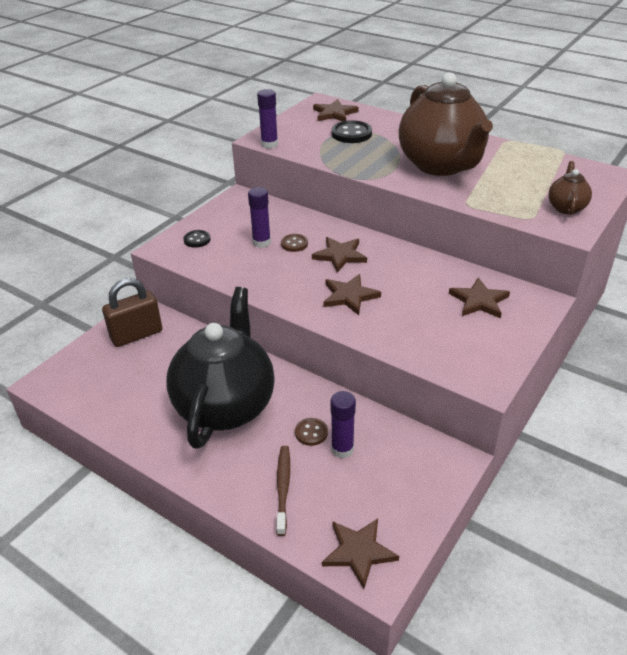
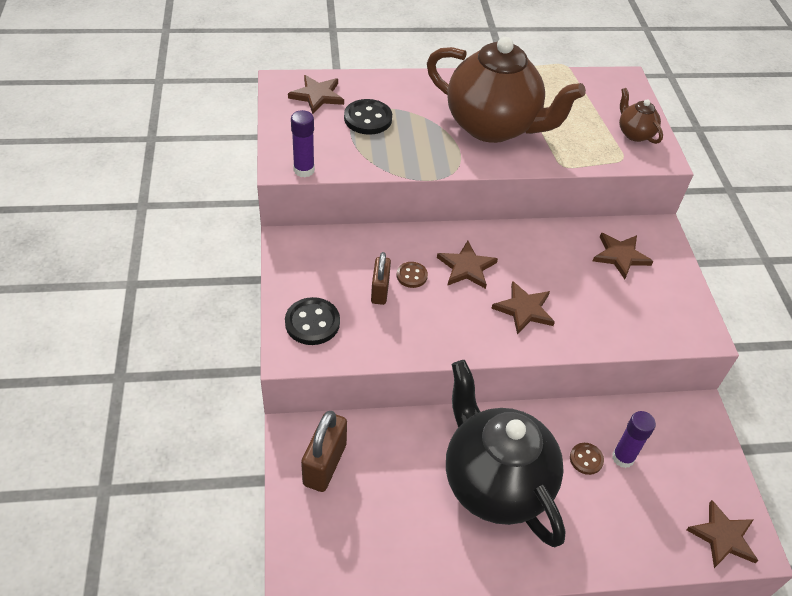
camera: 45 degrees left, 10 degrees up
(197, 240) = (312, 323): black button -> black button, size x1.66
(261, 242) = (380, 291): purple glue stick -> brown padlock
(283, 488) = (621, 525): brown toothbrush -> none

